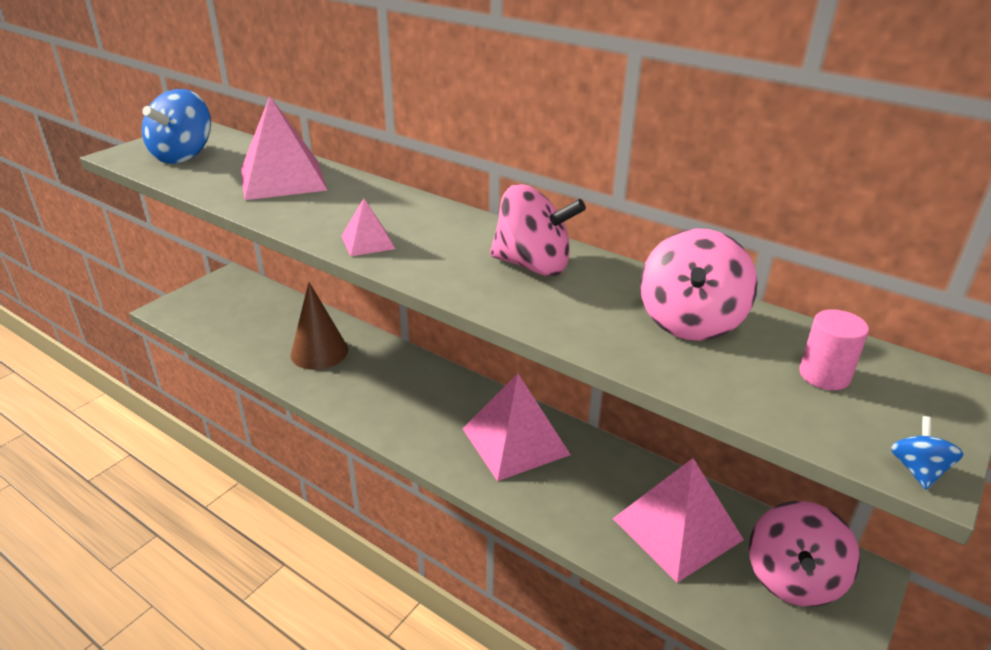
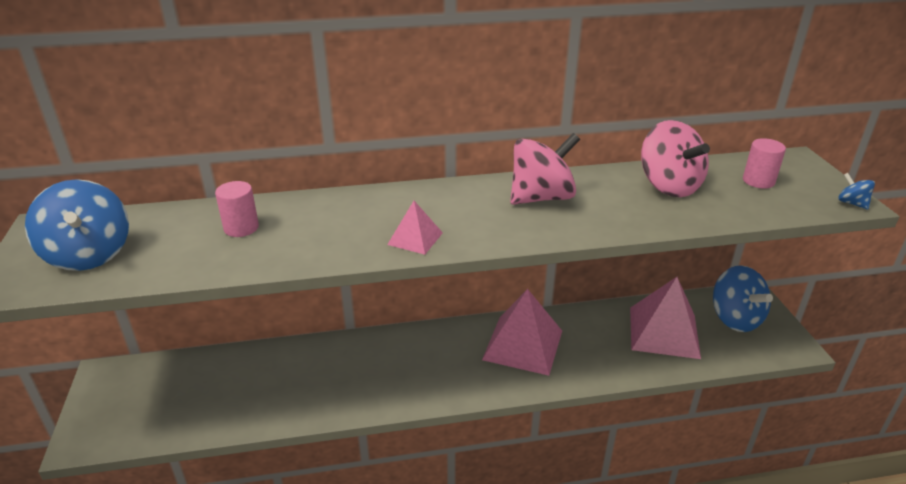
camera: 45 degrees left, 0 degrees up
(282, 179) = (241, 228): pink pyramid -> pink cylinder
(319, 352) = (298, 379): brown cone -> none
(793, 579) = (735, 319): pink spinning top -> blue spinning top

